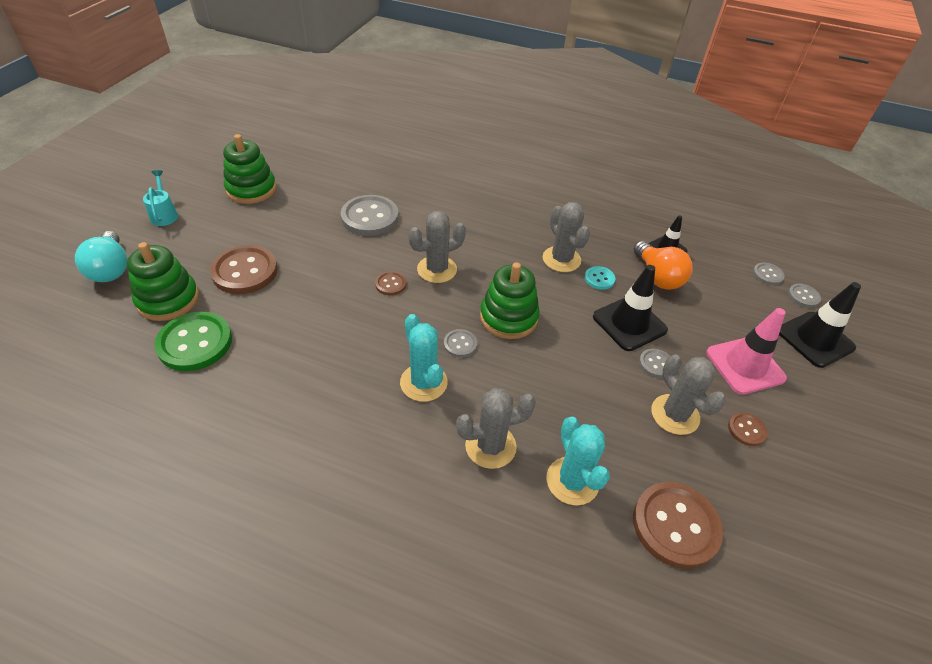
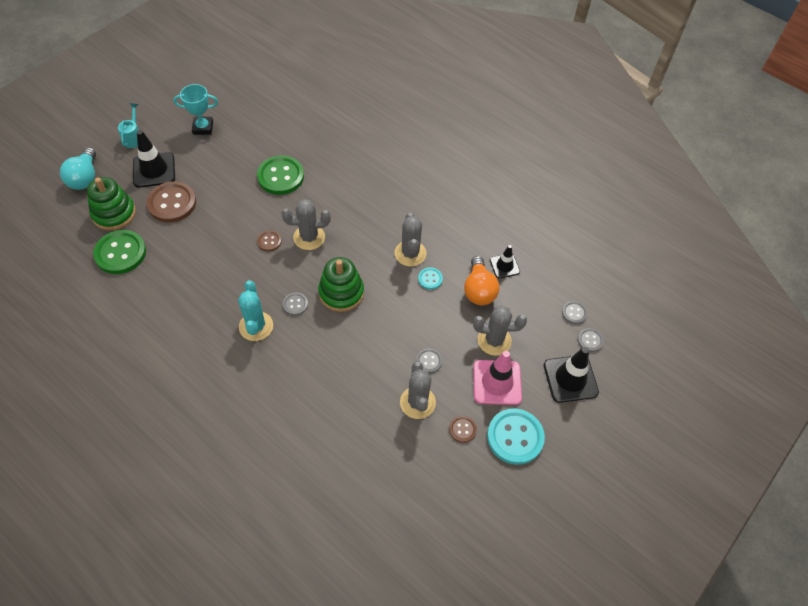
camera: 20 degrees right, 10 degrees up
(251, 189) = (203, 128): green stacking toy -> turquoise trophy
(370, 217) = (280, 176): grey button -> green button
(490, 446) = (277, 385): grey cactus -> grey cactus (494, 340)
(572, 481) = (318, 424): turquoise cactus -> none
(629, 323) = (430, 323): black traffic cone -> black traffic cone (154, 170)
(675, 525) = (368, 474): brown button -> none
(808, 420) = (515, 437): none -> turquoise button

